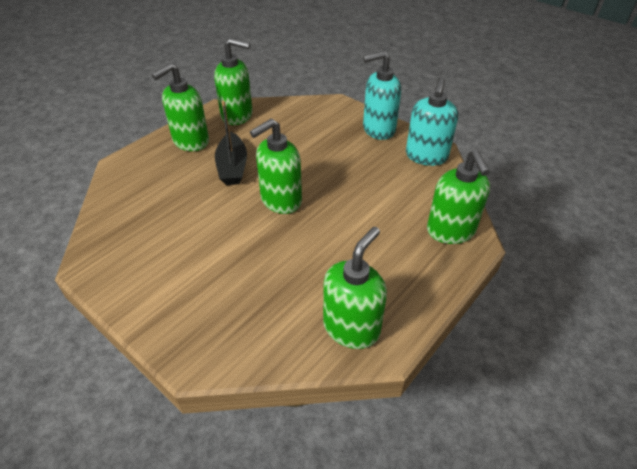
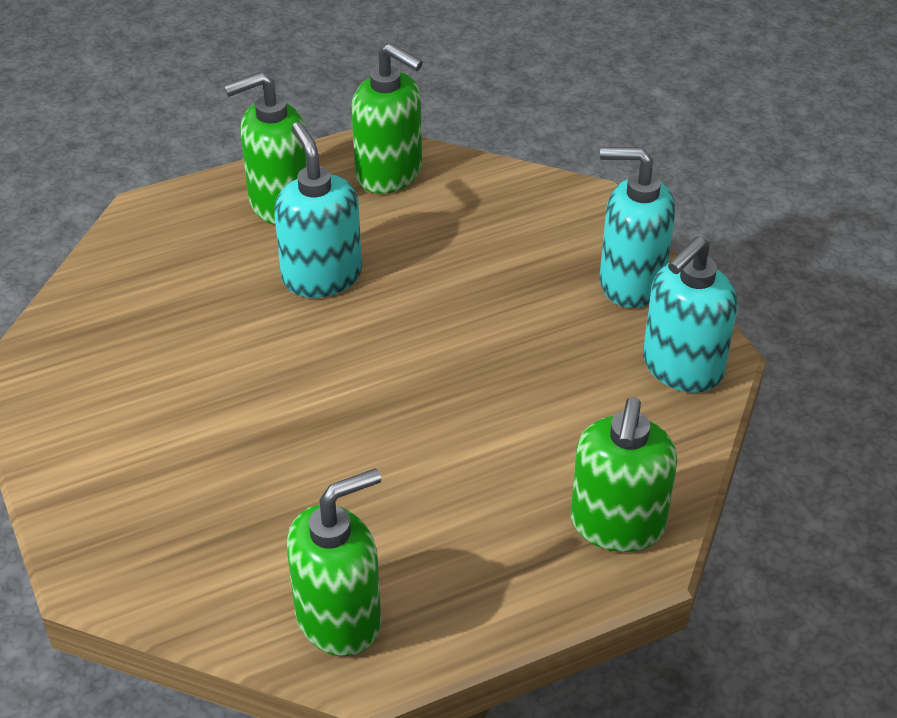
camera: 25 degrees right, 0 degrees up
(232, 167) = (321, 276): black boat -> turquoise soap dispenser
(280, 200) = (363, 367): green soap dispenser -> none

